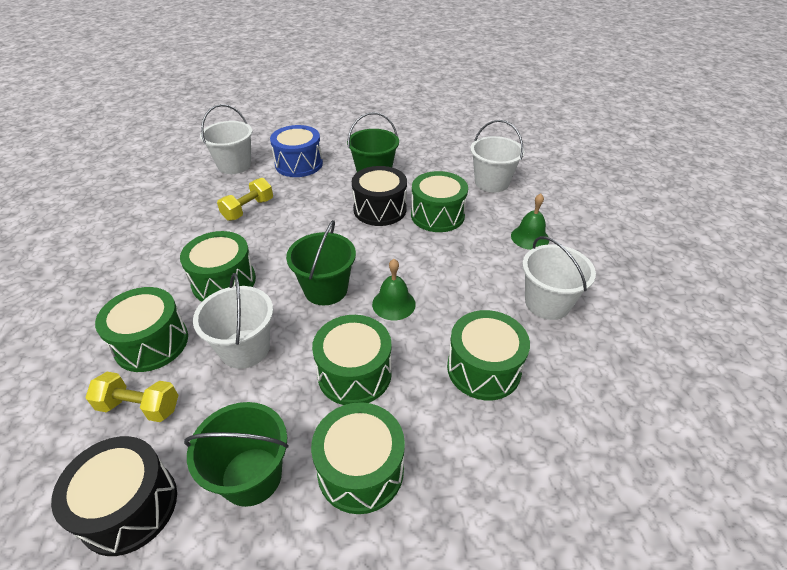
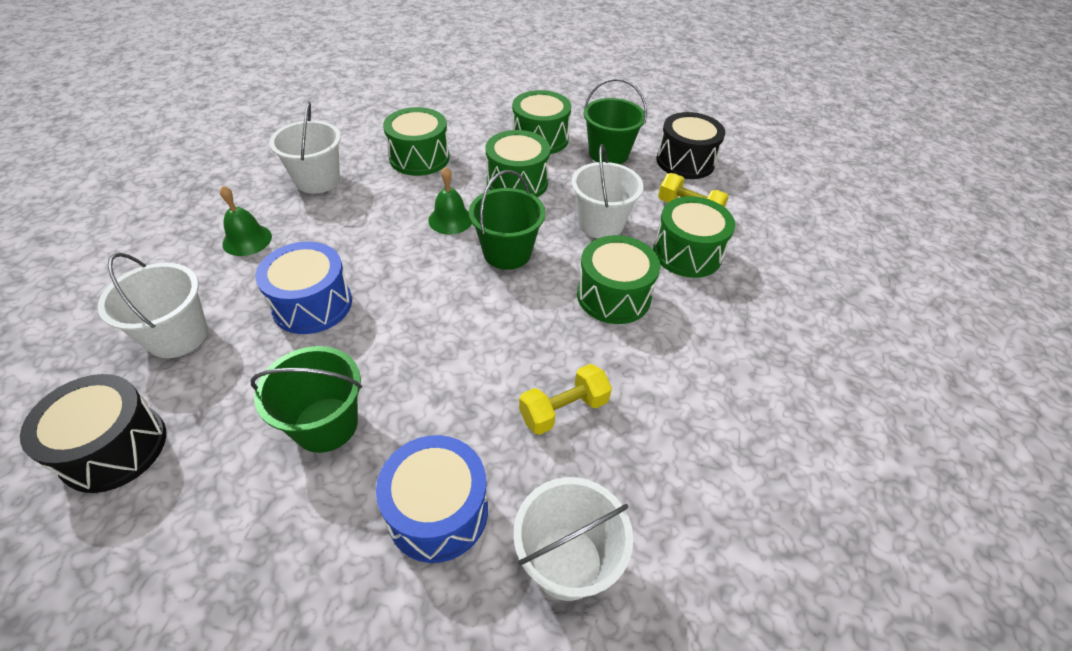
camera: 160 degrees left, 5 degrees up
(380, 209) = (376, 340): black drum -> black drum (114, 448)
(437, 215) = (312, 304): green drum -> blue drum

